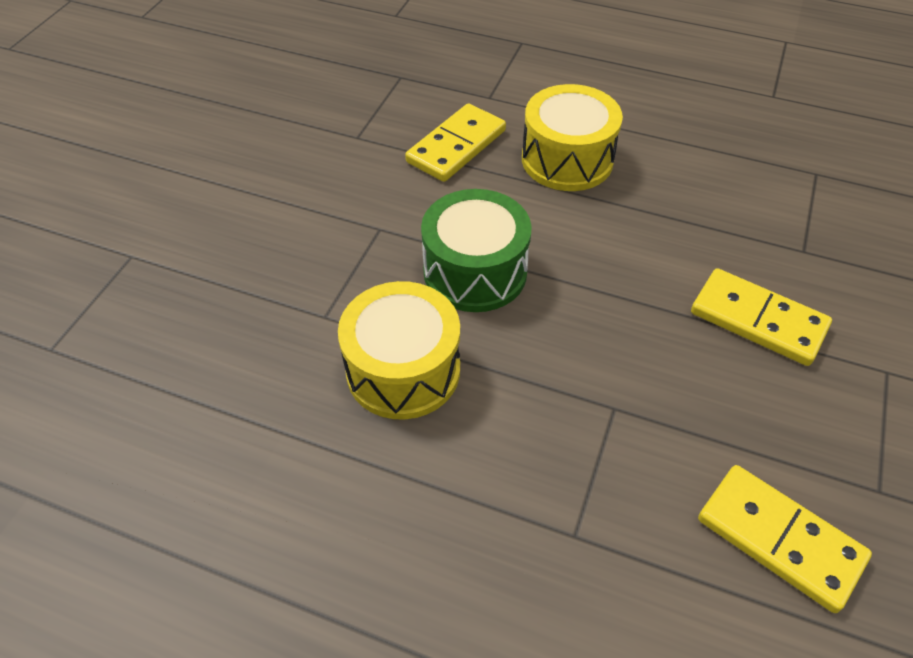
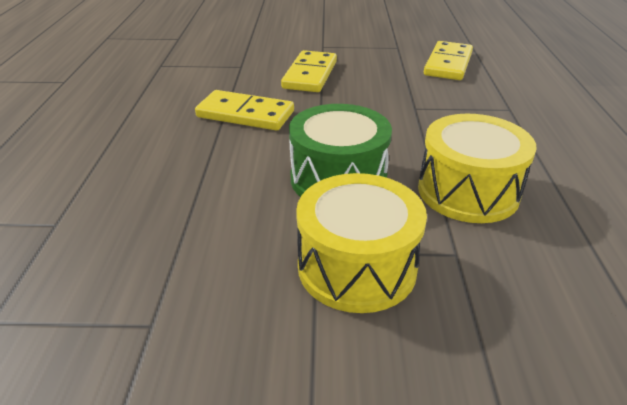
camera: 110 degrees left, 15 degrees down
(456, 146) = (158, 228): yellow domino -> yellow domino (245, 114)
(567, 159) = (167, 157): yellow drum -> yellow drum (357, 267)

